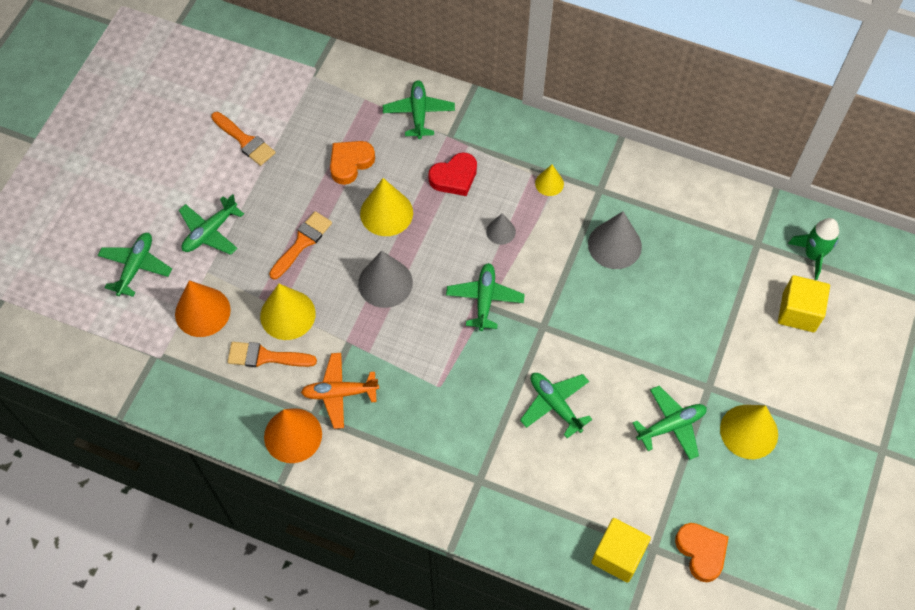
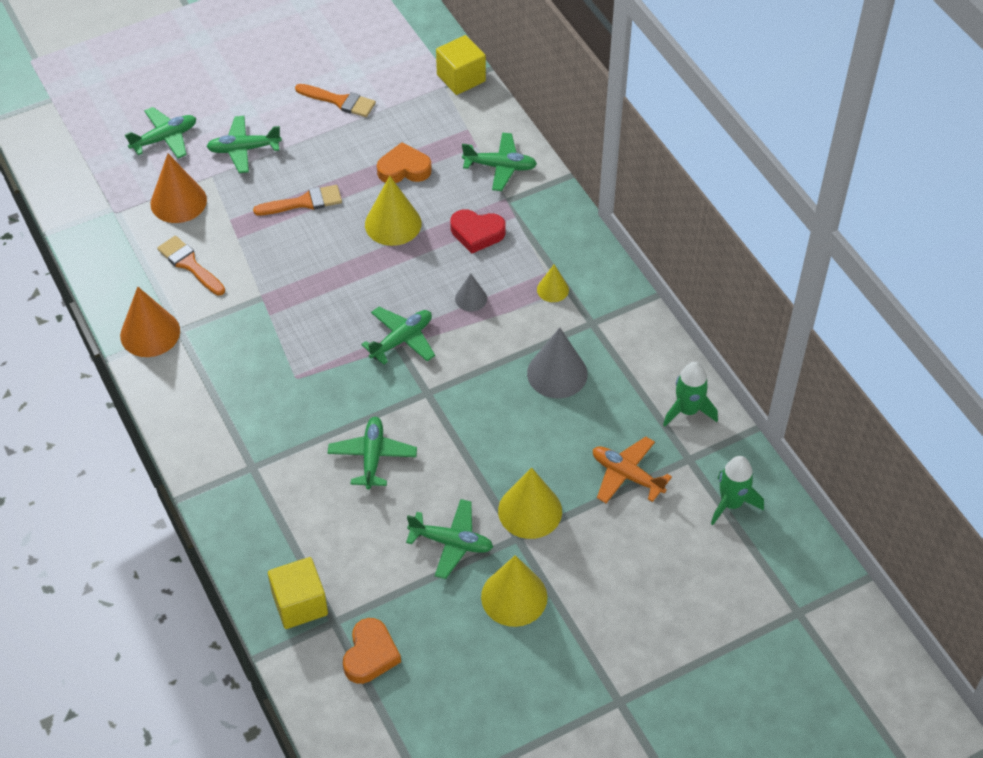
camera: 40 degrees right, 10 degrees down
(245, 141) = (339, 101): orange brush -> orange brush turned 60 degrees counterclockwise
(287, 314) = (237, 246): yellow cone -> yellow cone (530, 511)
(339, 393) = (215, 328): orange plane -> orange plane (627, 475)
(385, 283) = (336, 274): grey cone -> none
(419, 113) = (500, 167): green plane -> green plane turned 60 degrees clockwise
(723, 209) = (688, 410): none -> green rocket
(798, 312) = (665, 538): yellow cube -> yellow cube (461, 78)

